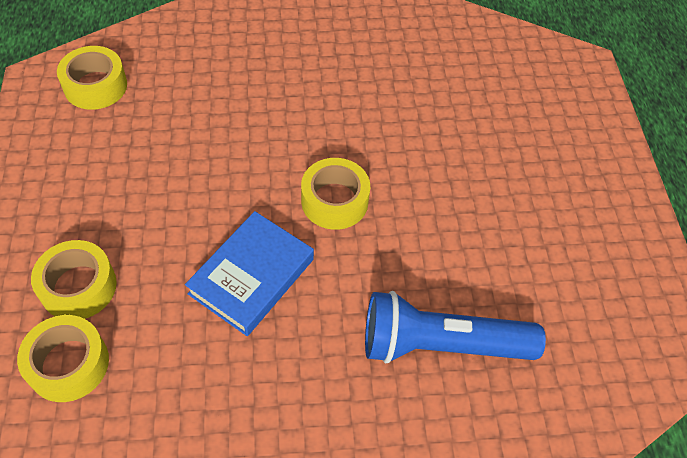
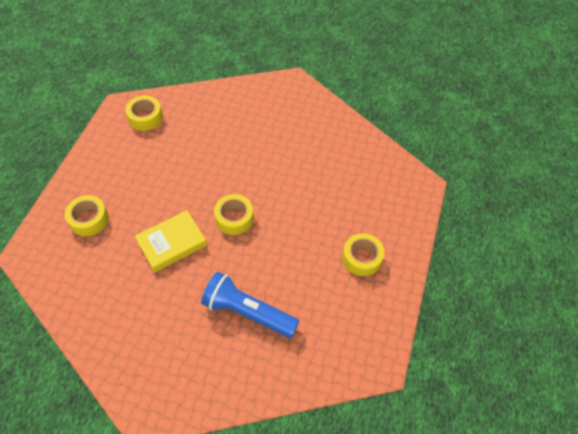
camera: 25 degrees right, 0 degrees up
(68, 364) = (67, 255): yellow tape -> yellow tape (362, 258)
(252, 276) = (172, 243): blue book -> yellow book

